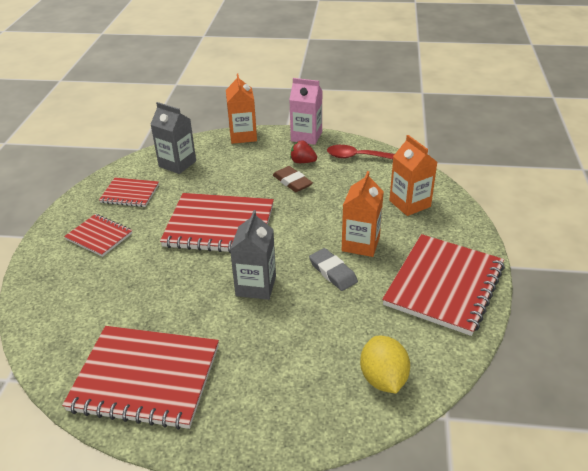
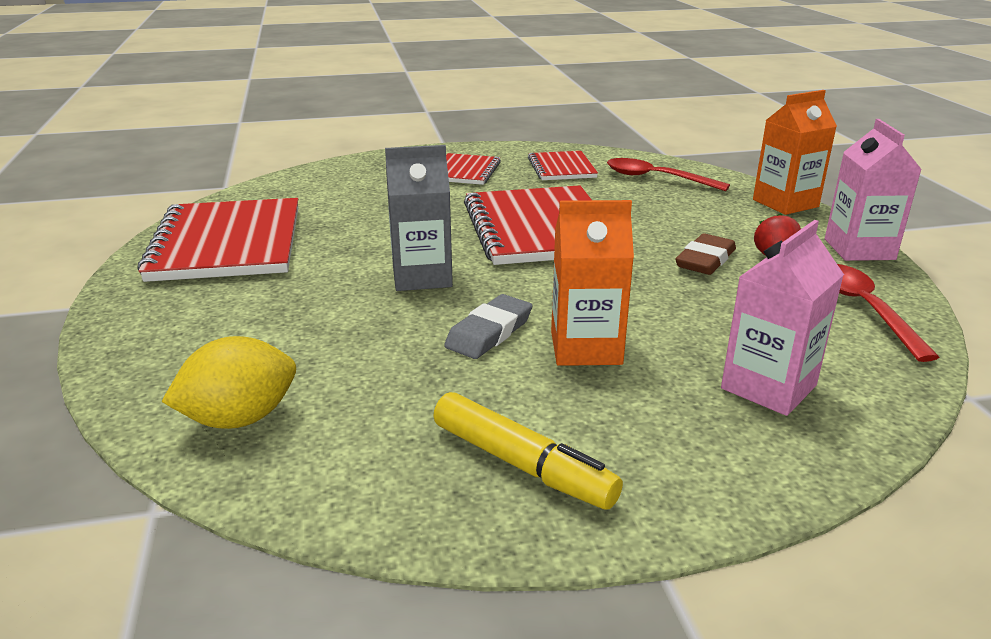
camera: 70 degrees right, 10 degrees down
(177, 164) = (656, 178): grey carton -> red spoon
(409, 204) = (768, 387): orange carton -> pink carton
(444, 285) = (522, 464): red notebook -> yellow marker

